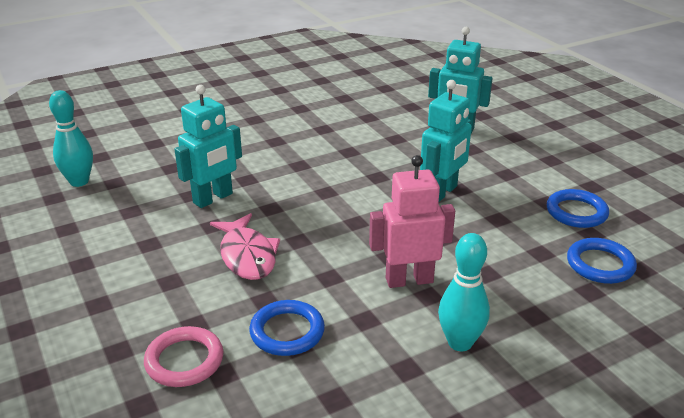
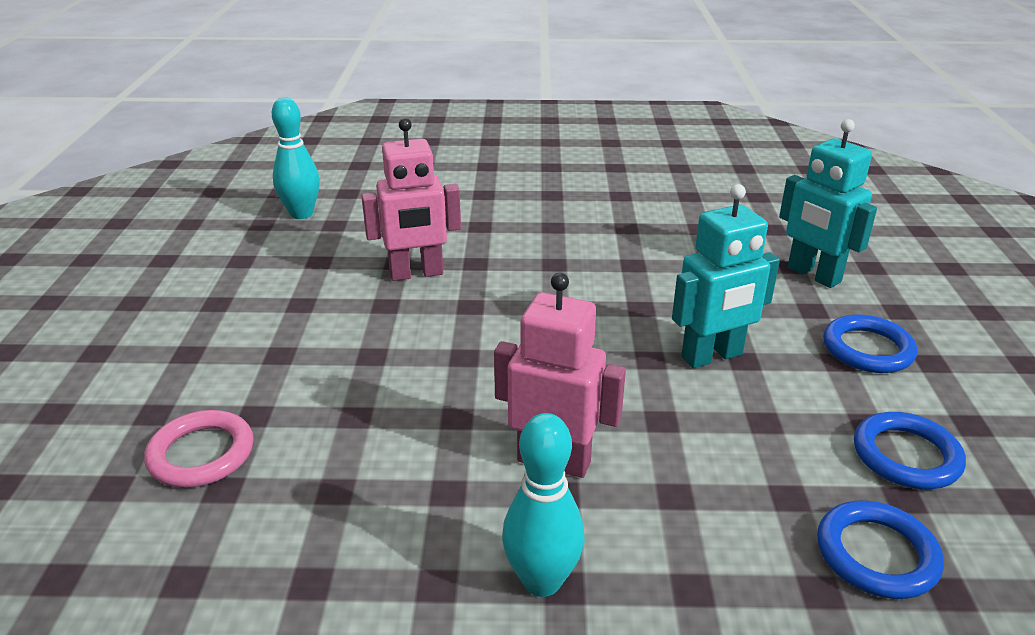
camera: 30 degrees right, 0 degrees up
(213, 198) = (416, 274): turquoise robot -> pink robot
(247, 255) = (388, 354): pink fish -> none
(287, 332) = (340, 467): blue ring -> blue ring (867, 349)

